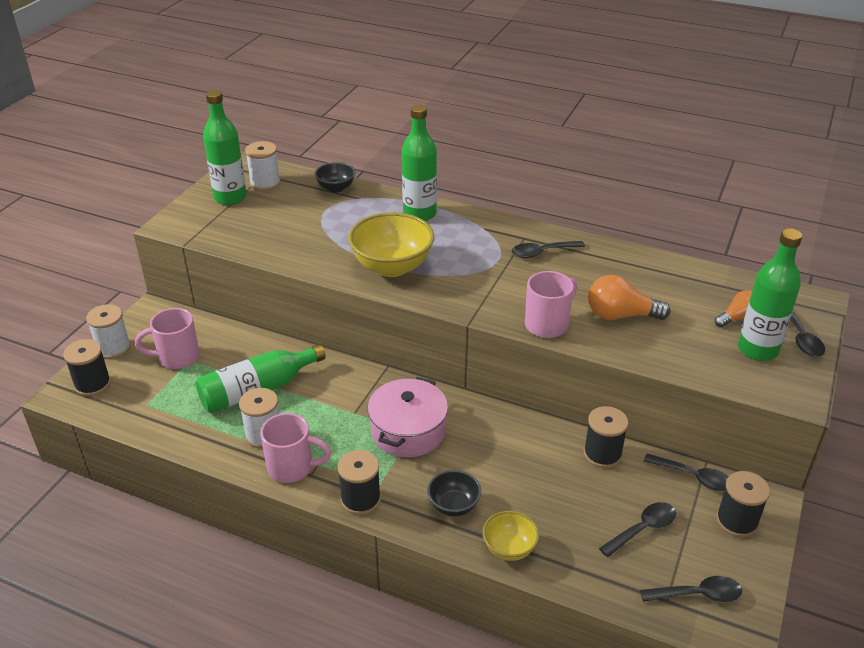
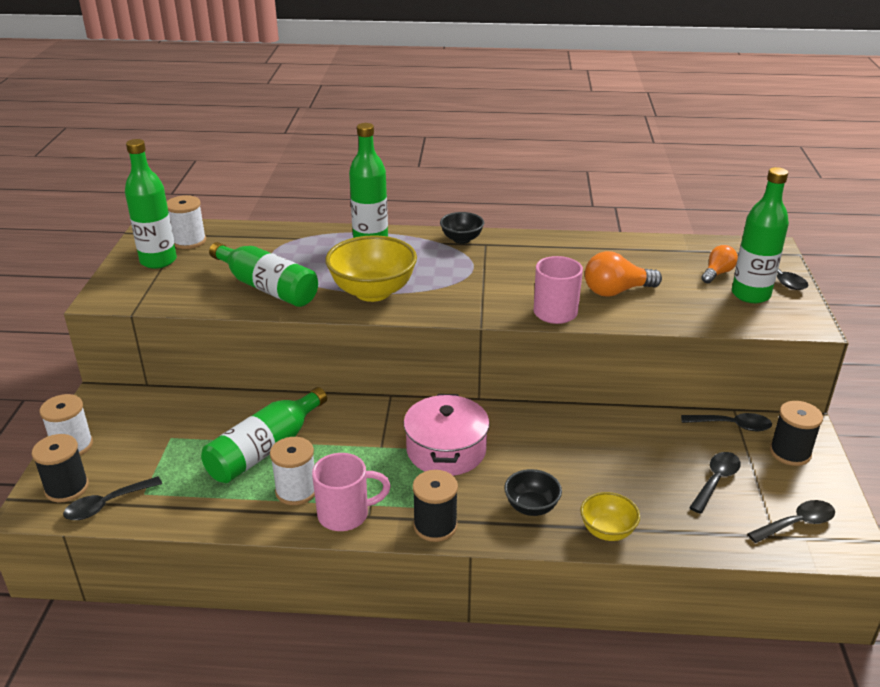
camera: 20 degrees left, 5 degrees down
(177, 357) = (155, 438): pink mug -> none
(304, 243) = (267, 288): none -> green bottle
(336, 188) = (269, 233): black bowl -> black bowl (461, 239)
(542, 252) = (510, 253): black spoon -> black spoon (107, 504)
(602, 454) = (641, 426): black spool -> none

